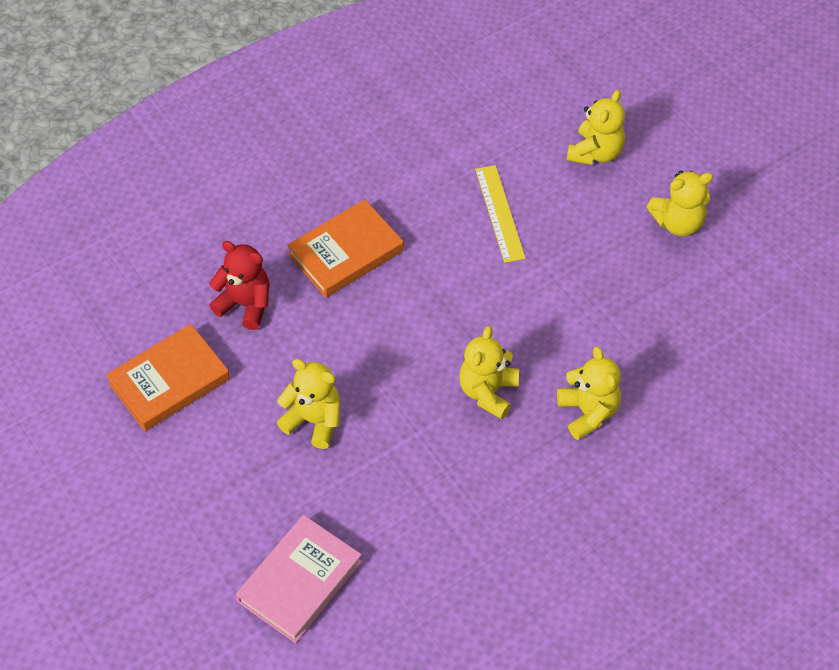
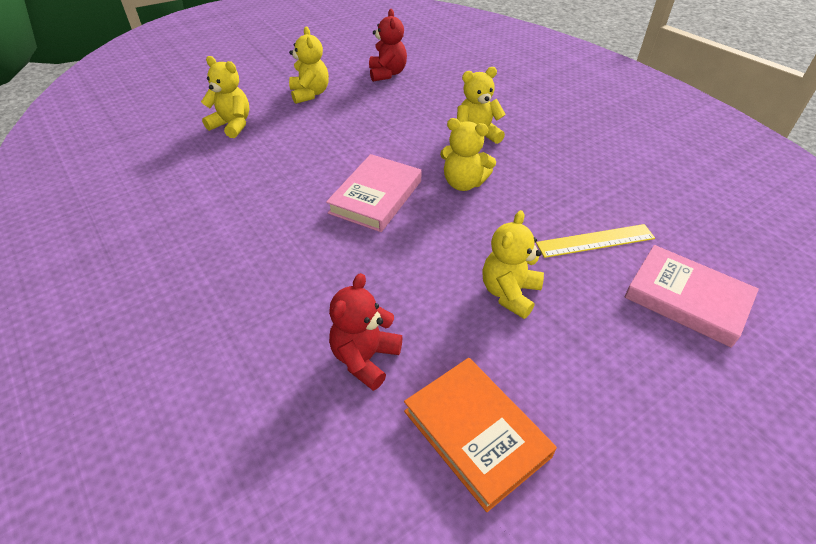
camera: 90 degrees left, 10 degrees down
(346, 253) = (306, 273): orange book -> none
(461, 305) = (376, 197): none -> pink book
(500, 213) = (280, 174): yellow ruler -> yellow ruler (595, 241)
(745, 310) = (387, 73): none -> red teddy bear

